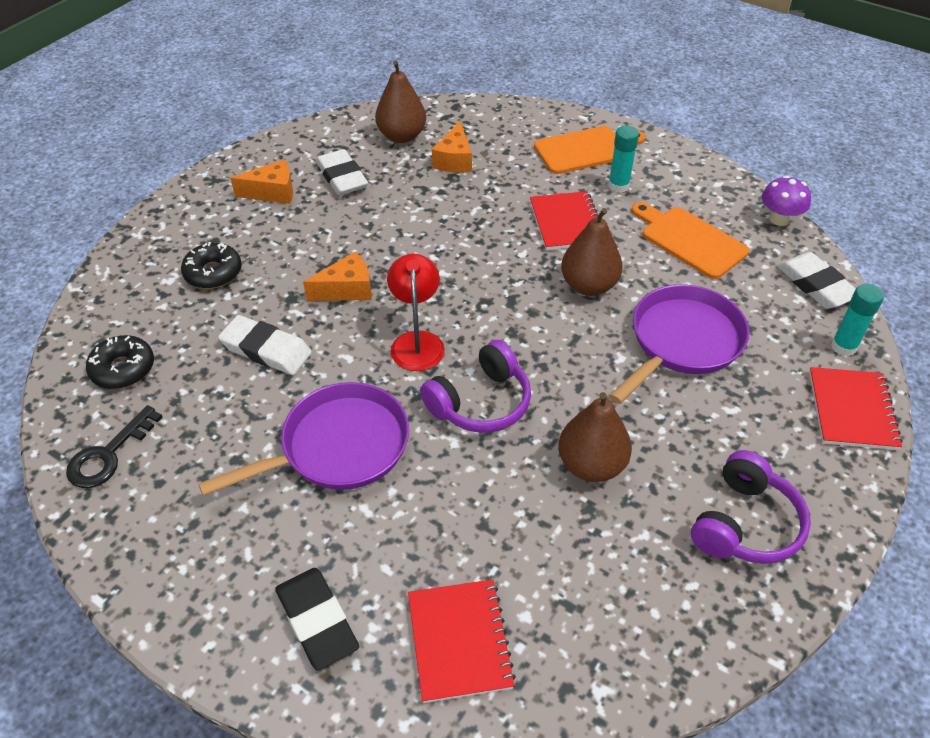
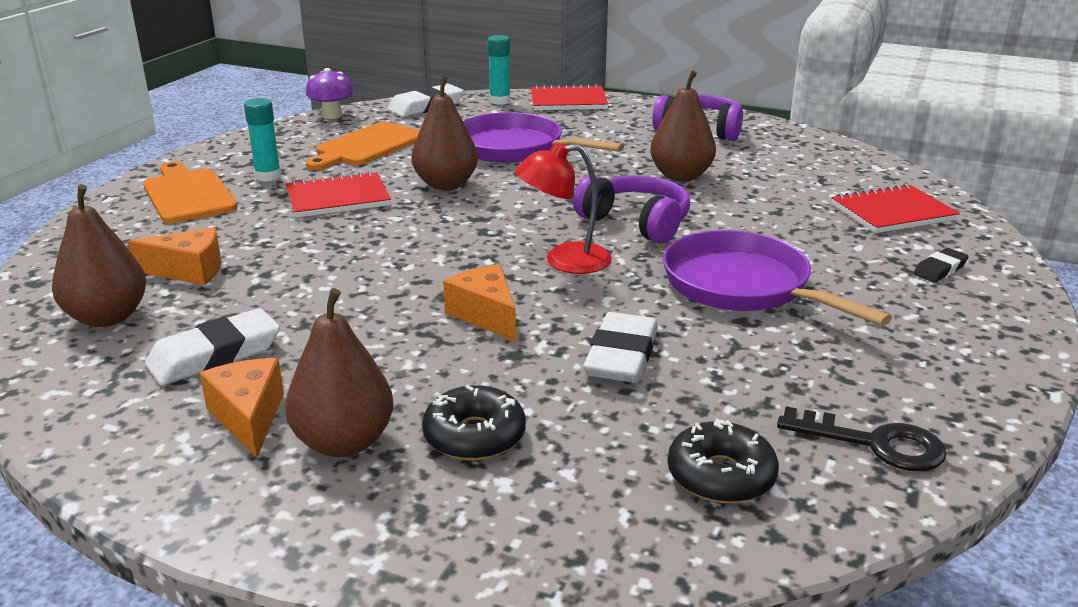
camera: 100 degrees left, 20 degrees down
(232, 225) = (344, 442): none -> brown pear
(317, 621) = (939, 269): black eraser -> black eraser, size x0.56

